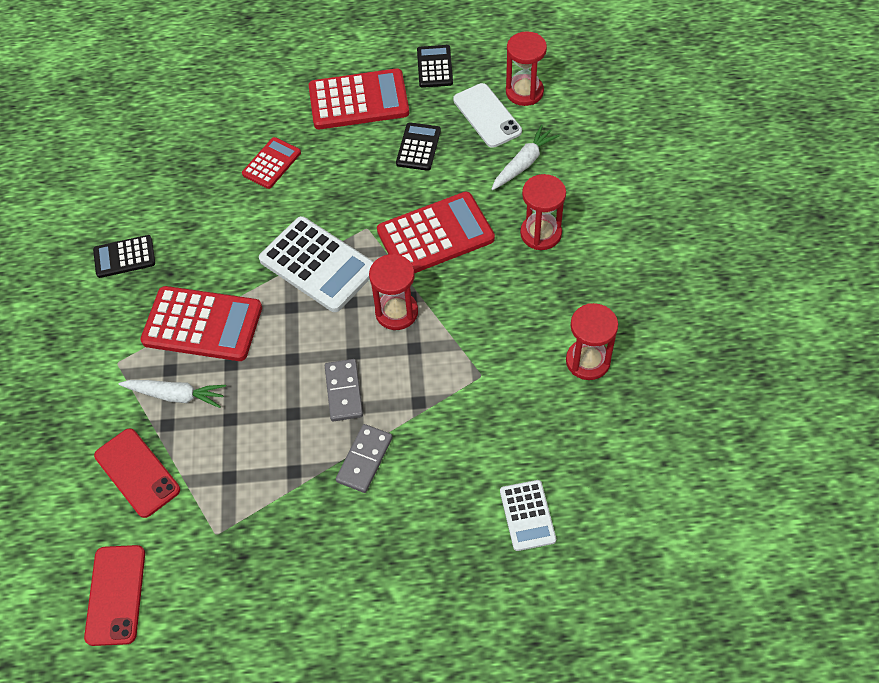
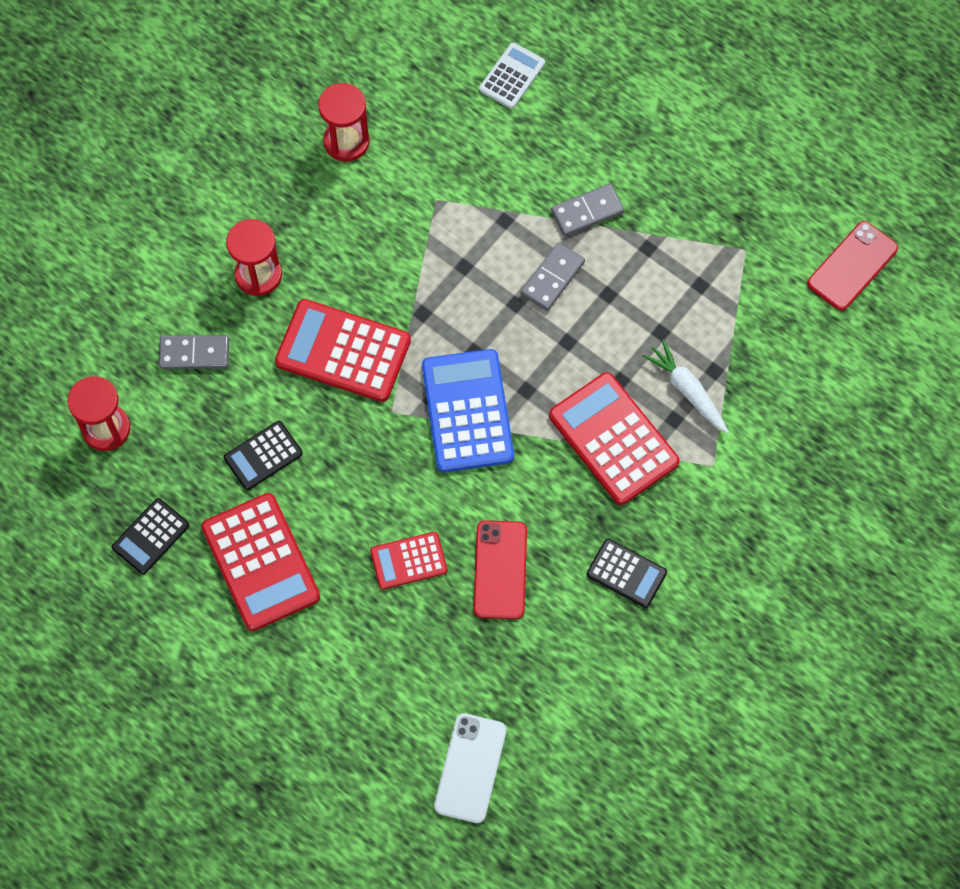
camera: 140 degrees left, 10 degrees up
(137, 473) = (768, 349): red phone -> red phone (500, 570)
(318, 265) = (467, 411): white calculator -> blue calculator
(358, 100) = (260, 562): red calculator -> red calculator turned 150 degrees counterclockwise
(396, 312) = (446, 309): red hourglass -> none
(487, 116) = (168, 433): white phone -> white phone (470, 768)
(523, 163) = (194, 354): white carrot -> grey domino

